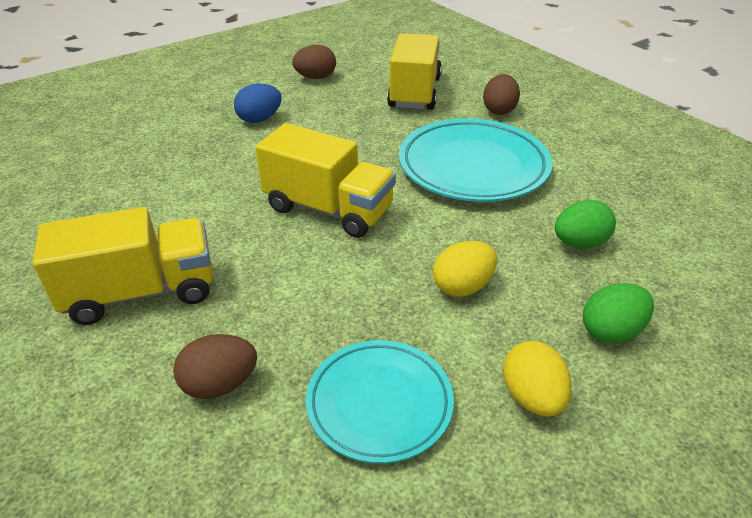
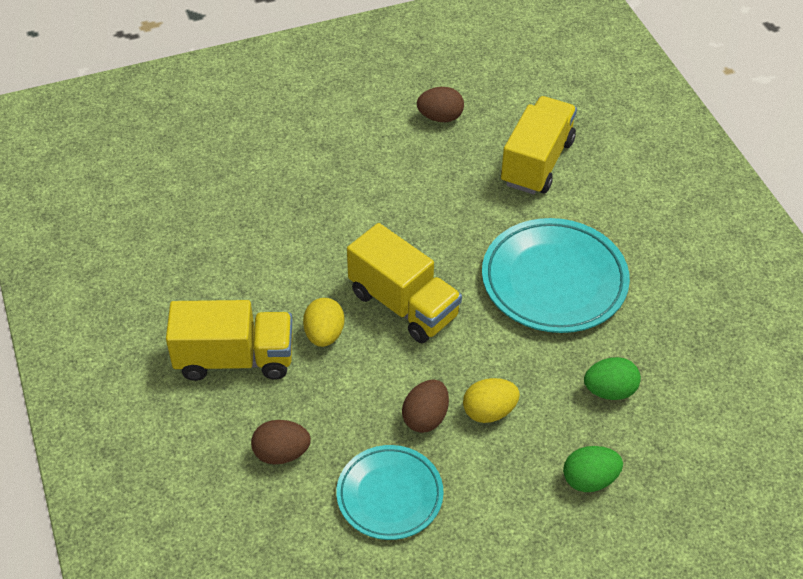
camera: 15 degrees right, 10 degrees up
(259, 119) = (368, 172): blue egg -> none
(499, 110) = (615, 207): brown egg -> brown egg (425, 418)
(532, 397) = (501, 517): yellow egg -> yellow egg (324, 334)

